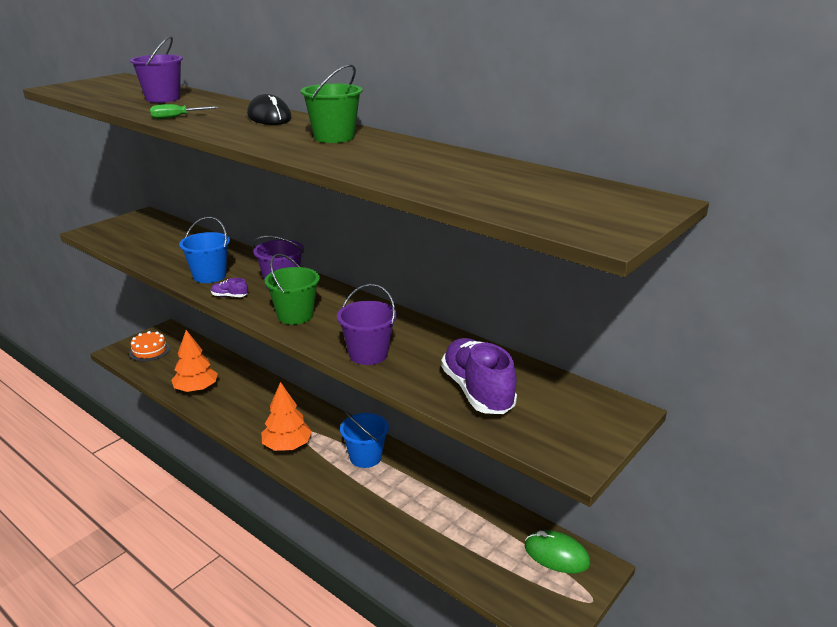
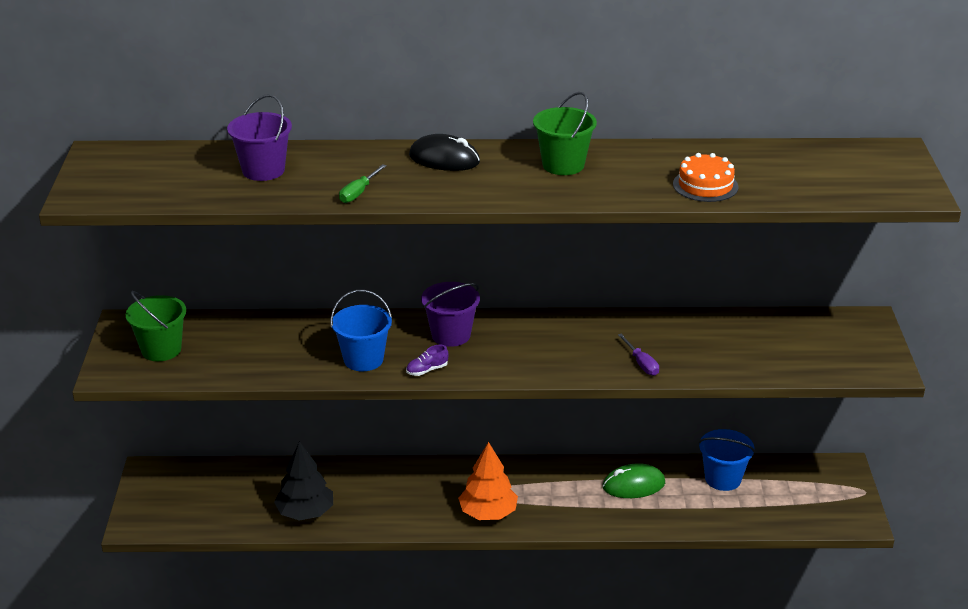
camera: 40 degrees left, 5 degrees up
(149, 350) = (174, 503): orange cake -> orange cake (705, 185)
(196, 389) = (305, 512): orange tree -> black tree
(295, 315) = (522, 359): green bucket -> green bucket (161, 350)
(365, 457) = (571, 484): blue bucket -> blue bucket (723, 479)
(368, 354) = (641, 363): purple bucket -> purple screwdriver
(477, 391) = (763, 353): purple shoe -> none
(556, 555) = (809, 475): green mouse -> green mouse (633, 485)

